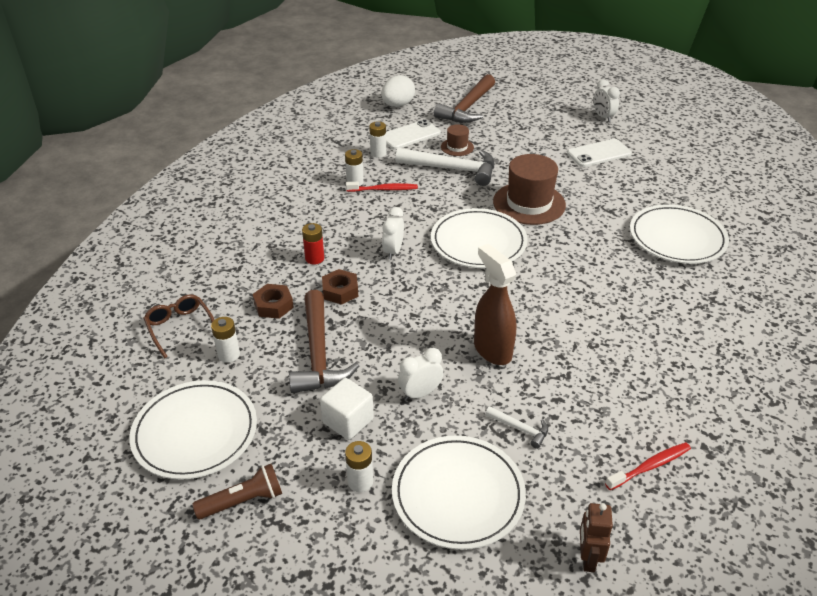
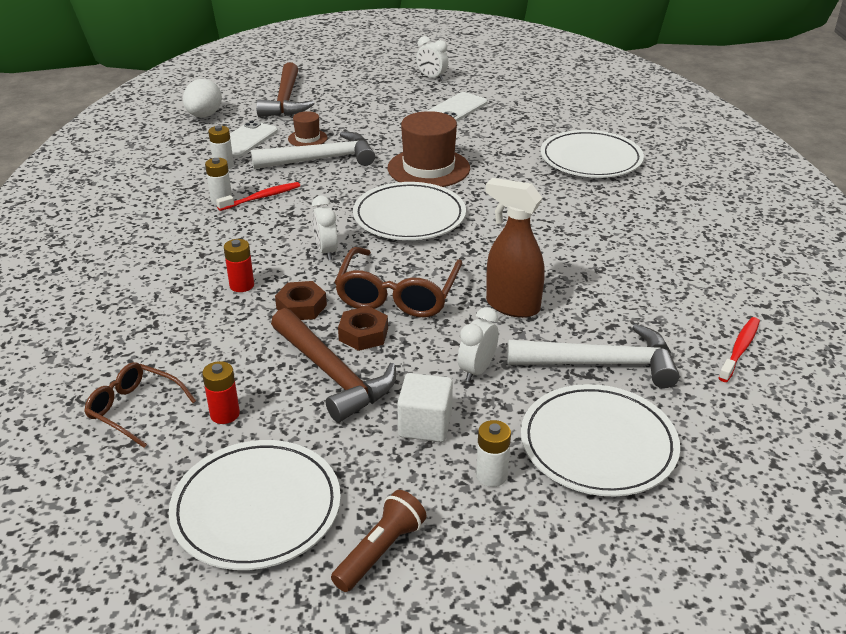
camera: 30 degrees left, 5 degrees down
(229, 355) = (225, 414): white battery -> red battery
(273, 305) = (235, 346): brown nut -> brown nut (363, 334)
(415, 307) = (398, 294): none -> brown glasses
(520, 429) = (602, 364): white hammer -> white hammer, size x2.21
(588, 558) = (760, 446): brown robot -> none

